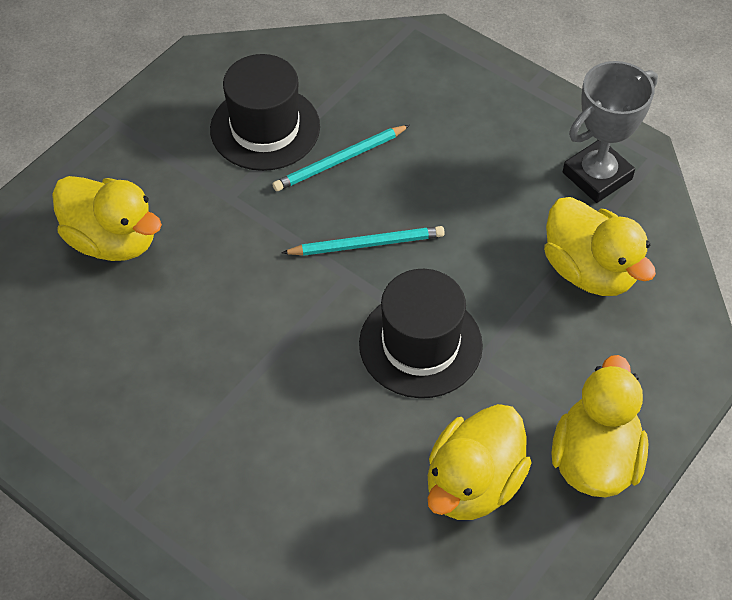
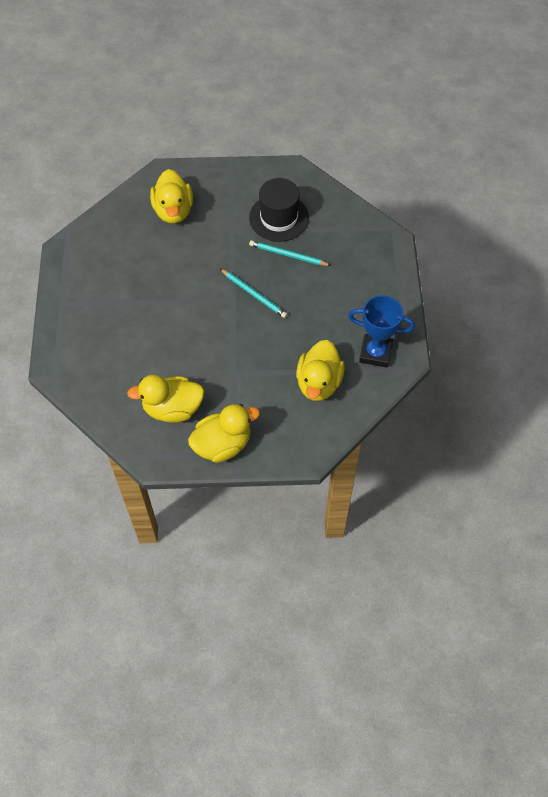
camera: 50 degrees right, 5 degrees up
(420, 344) = (221, 347): black hat -> none
(597, 176) = (375, 353): grey trophy -> blue trophy

